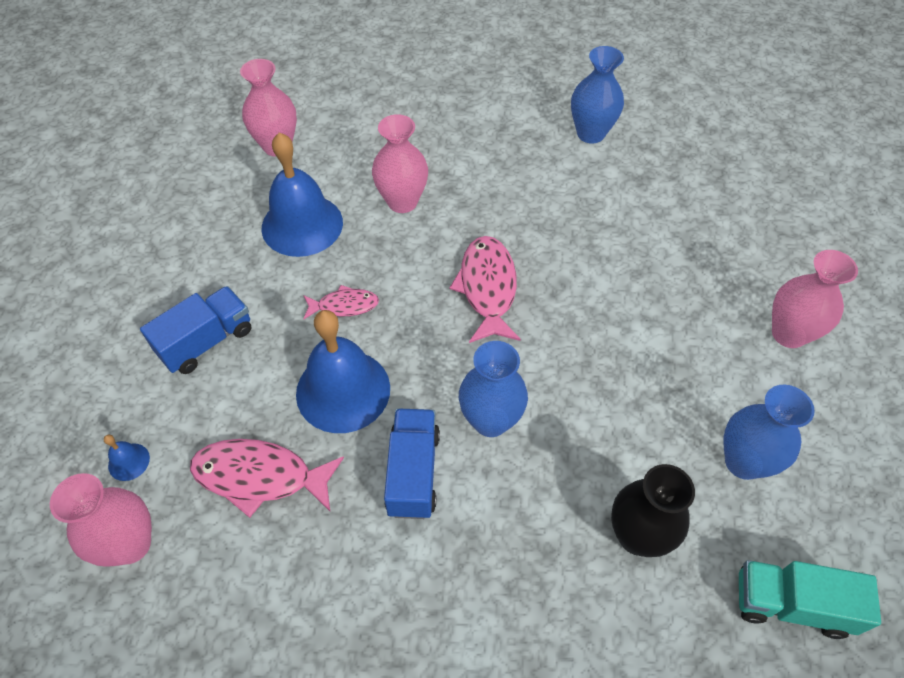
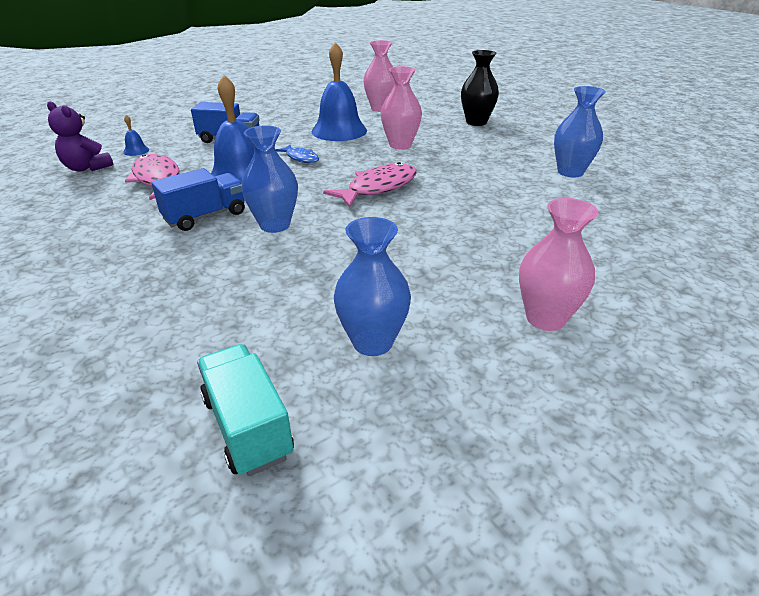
camera: 50 degrees right, 20 degrees down
(130, 544) = (87, 168): pink vase -> purple teddy bear
(344, 305) = (301, 158): pink fish -> blue fish
(637, 536) = (240, 315): black vase -> black vase (476, 122)

